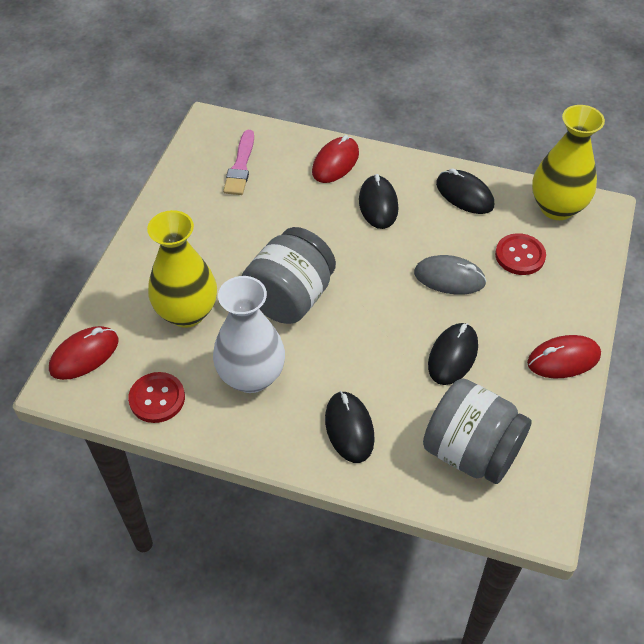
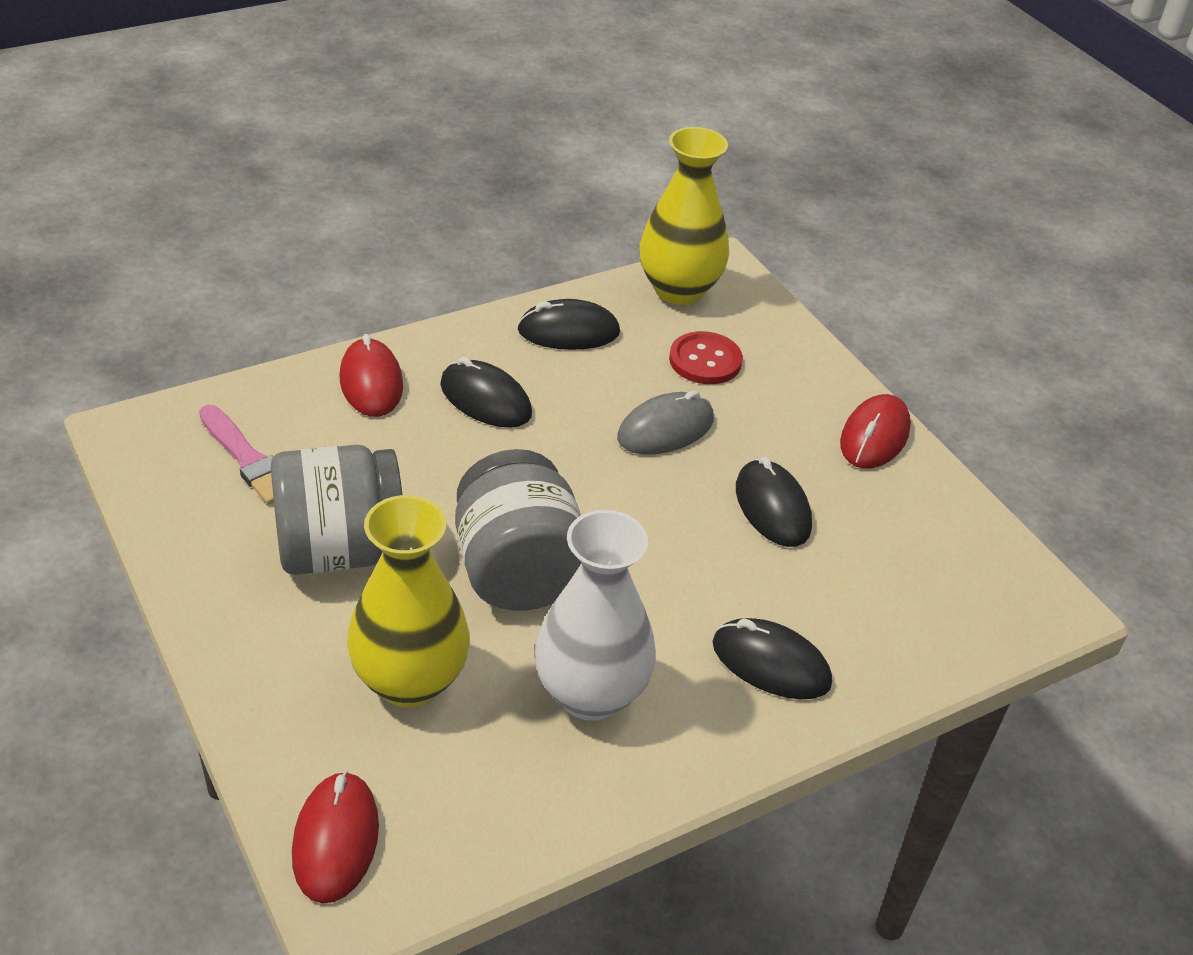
camera: 50 degrees left, 10 degrees down
(157, 398) = (509, 812): red button -> none
(471, 451) = (911, 590): grey jar -> grey jar (340, 550)

